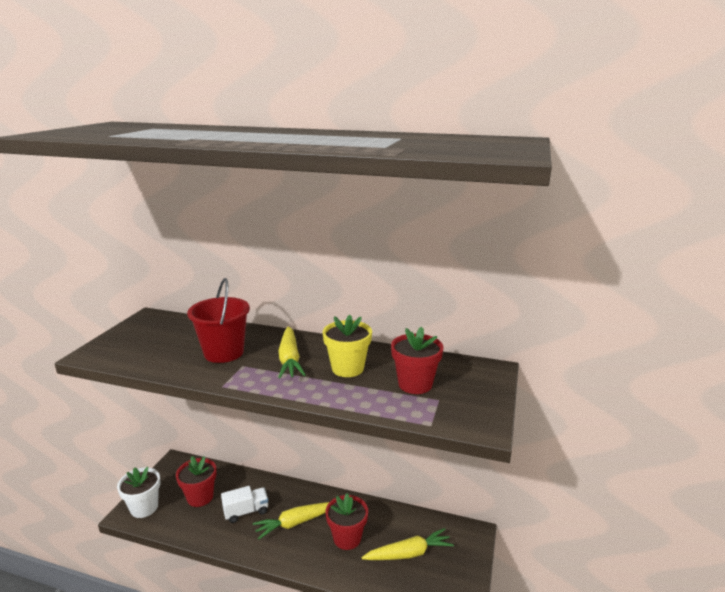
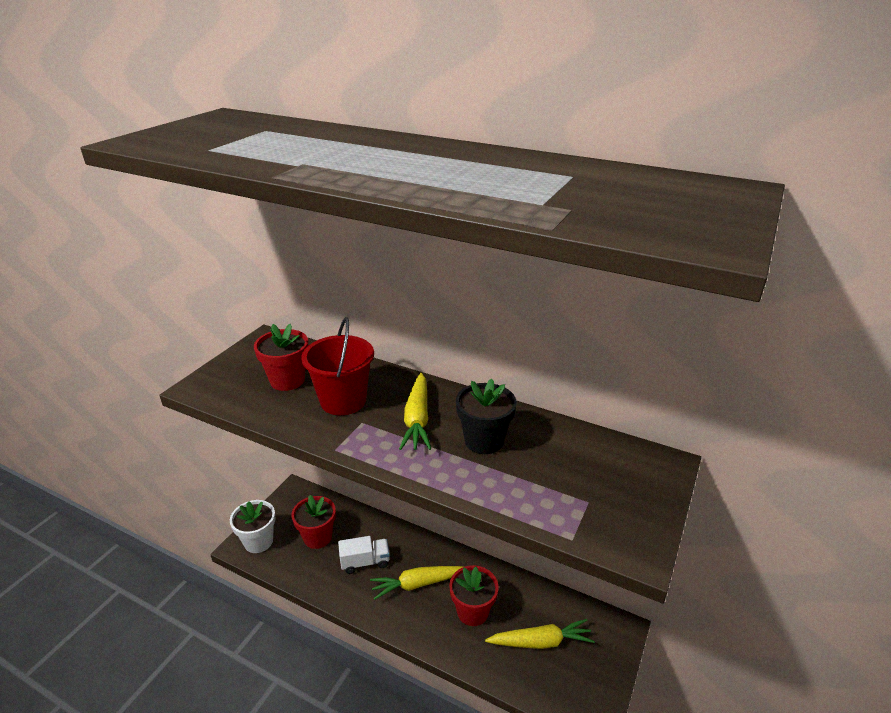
camera: 10 degrees right, 10 degrees up
(347, 368) = (484, 441): yellow flower pot -> black flower pot
(415, 384) = (562, 475): red flower pot -> red flower pot (287, 380)

